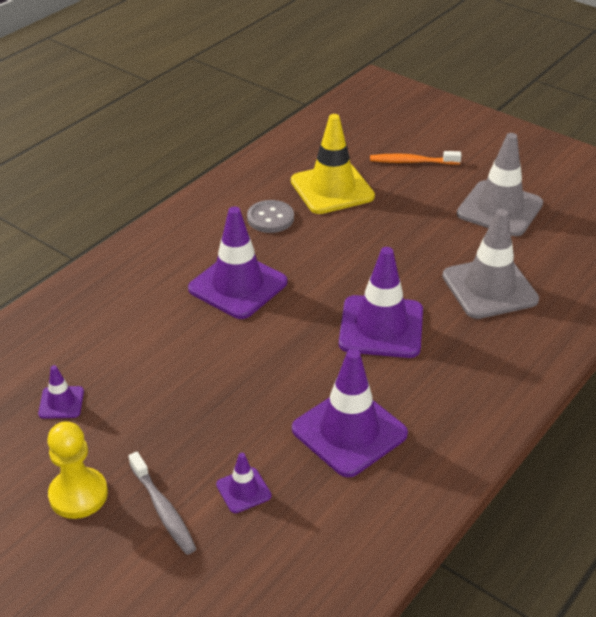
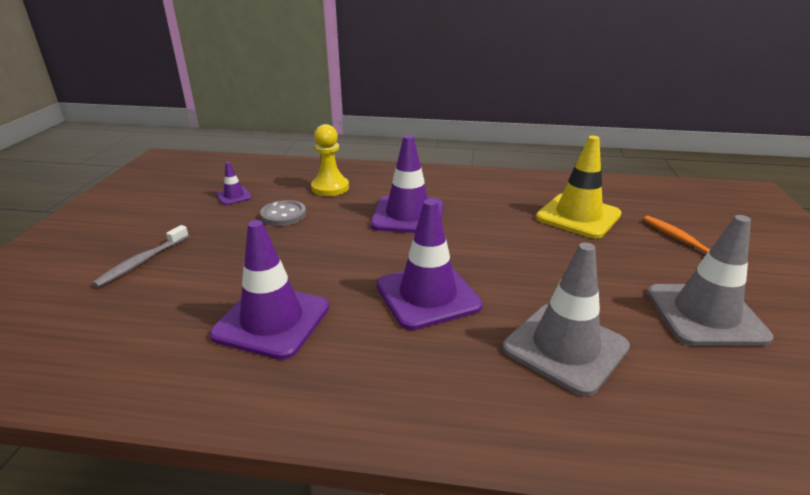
camera: 60 degrees right, 10 degrees down
(78, 495) = (148, 228): yellow pawn -> yellow pawn (330, 188)
(243, 490) = (174, 289): purple traffic cone -> none
(270, 218) = (502, 203): grey button -> grey button (283, 215)

